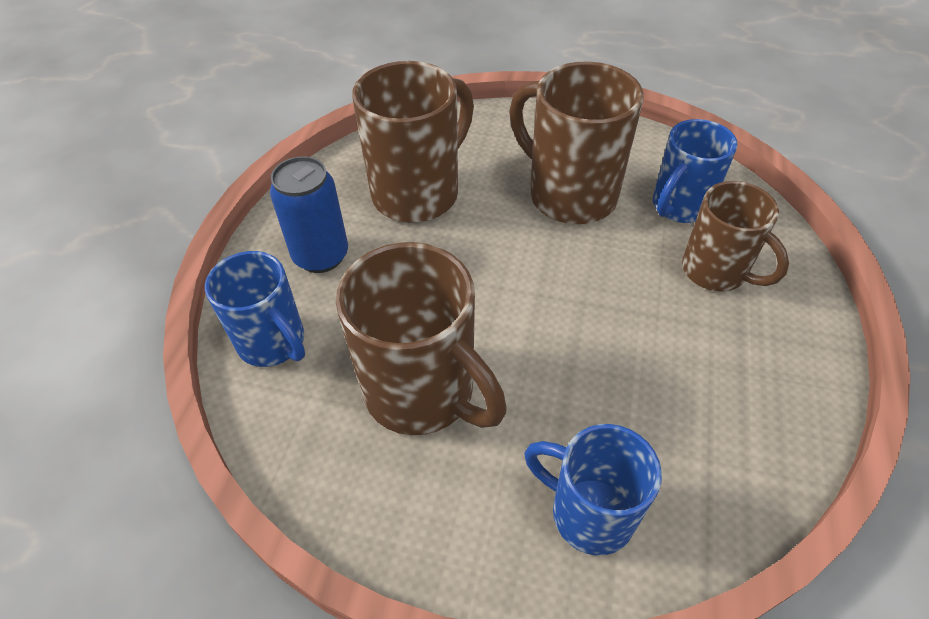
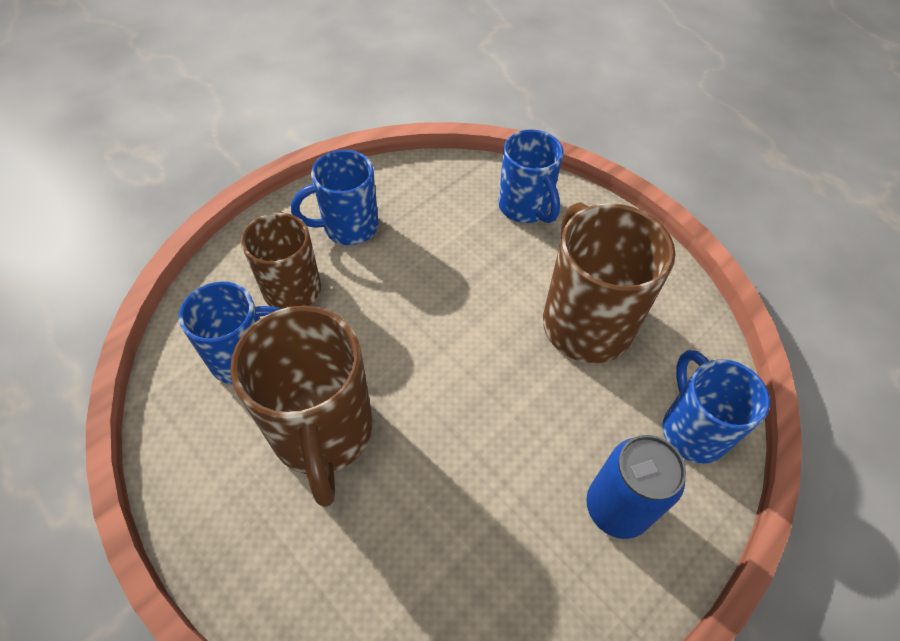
camera: 150 degrees left, 5 degrees up
(418, 193) = (470, 537): brown mug -> none
(745, 357) = (348, 227): none -> blue mug

